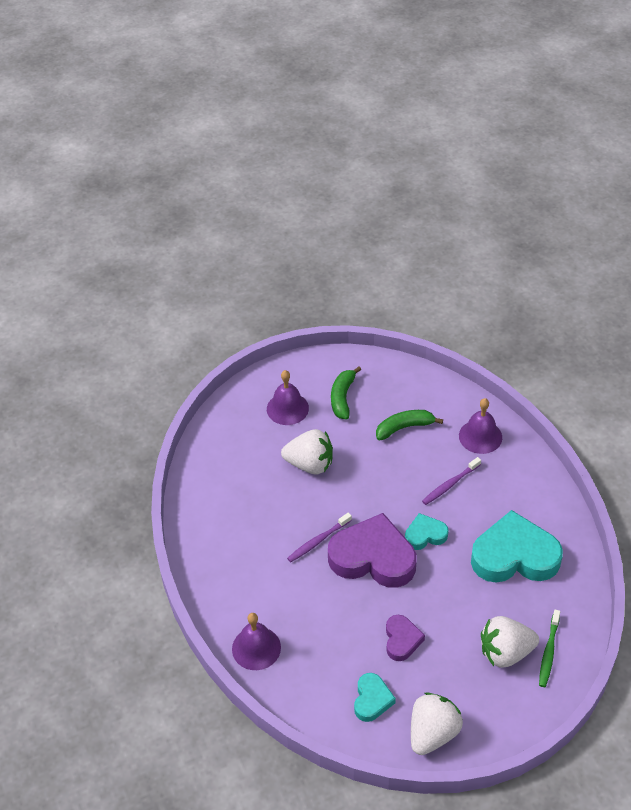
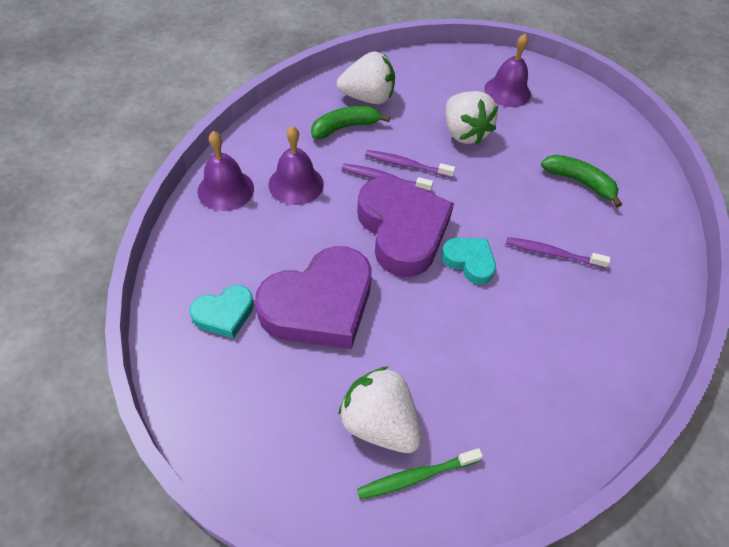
camera: 50 degrees right, 5 degrees up
(315, 519) = (407, 165): none -> purple toothbrush
(342, 397) = (561, 121): green banana -> green banana (345, 127)
(402, 640) = (319, 305): purple heart -> purple heart, size x1.99
(432, 733) = (214, 397): white strawberry -> white strawberry (367, 98)
(480, 436) = (640, 251): purple bell -> purple bell (296, 184)
(514, 556) = (520, 364): turquoise heart -> none

